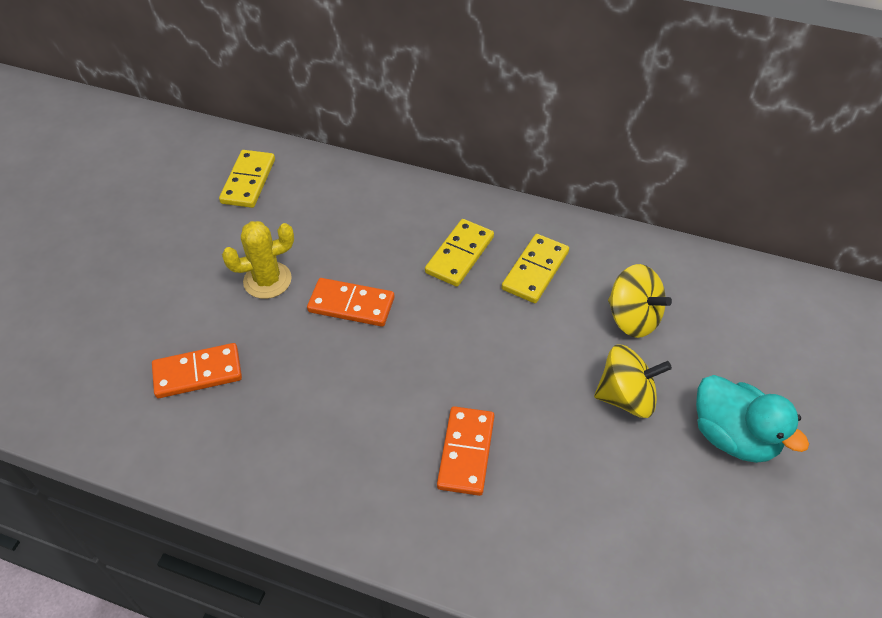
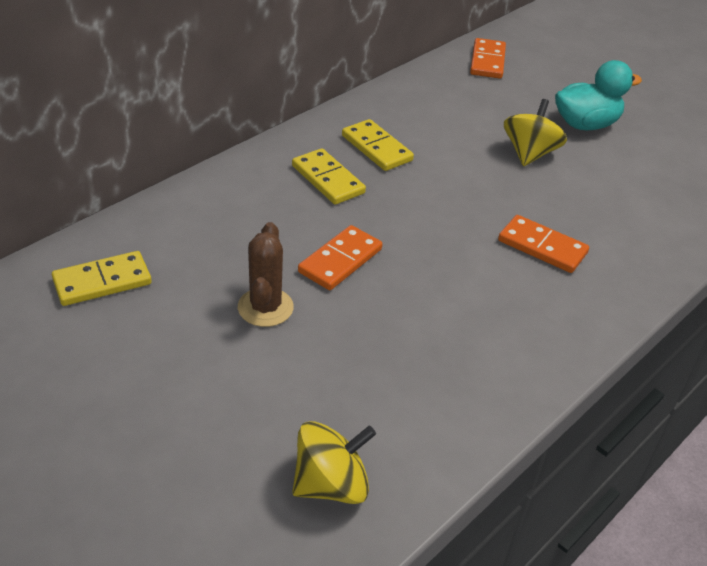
camera: 70 degrees left, 10 degrees down
(198, 373) = (357, 393): orange domino -> orange domino (487, 61)
(248, 181) = (102, 281): yellow domino -> yellow domino turned 60 degrees counterclockwise
(267, 280) = (265, 307): yellow cactus -> brown cactus
(633, 318) = (457, 123): yellow spinning top -> yellow spinning top (331, 485)

